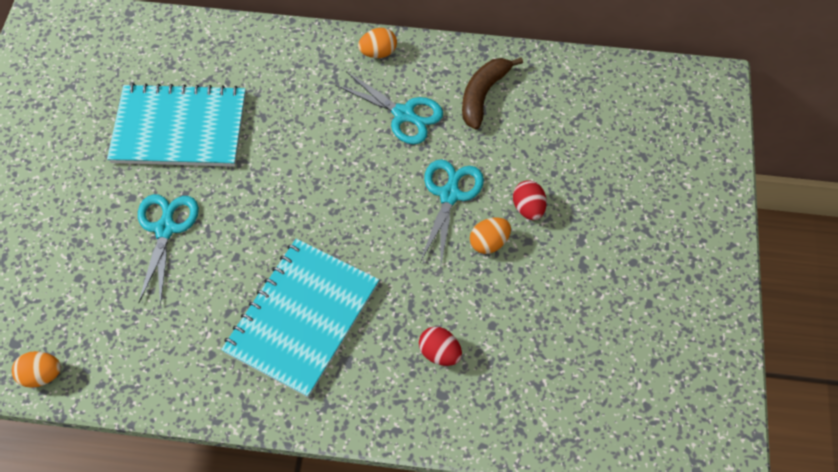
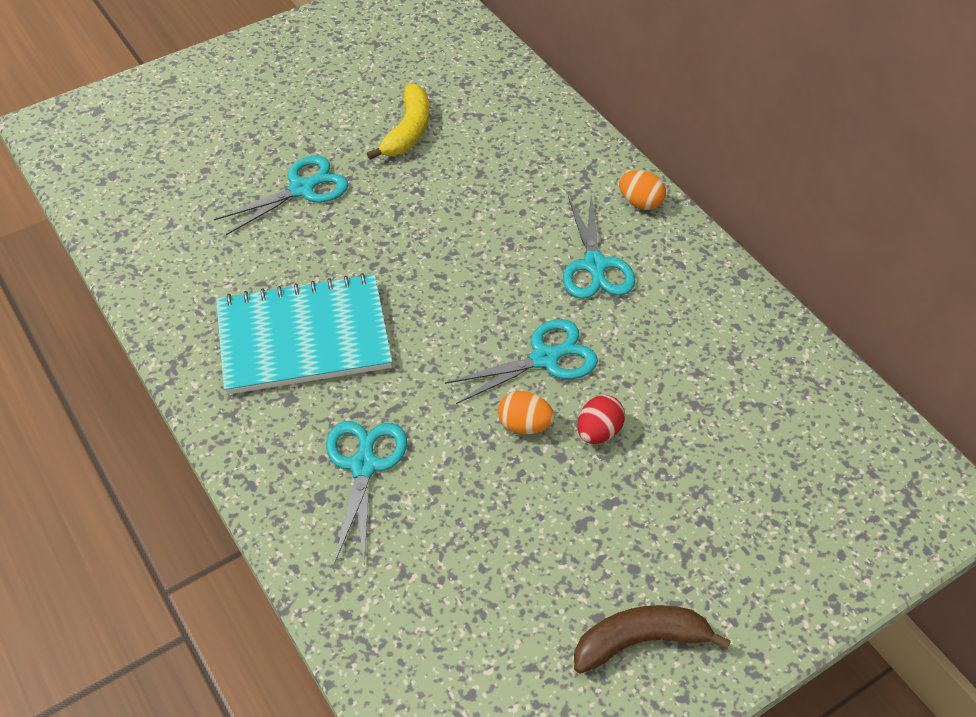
camera: 50 degrees right, 10 degrees down
(42, 375) = (98, 210): orange egg -> none
(179, 128) = (408, 131): turquoise notebook -> yellow banana
(440, 353) = (364, 465): red egg -> turquoise scissors
(483, 95) = (688, 310): brown banana -> brown banana (640, 641)

